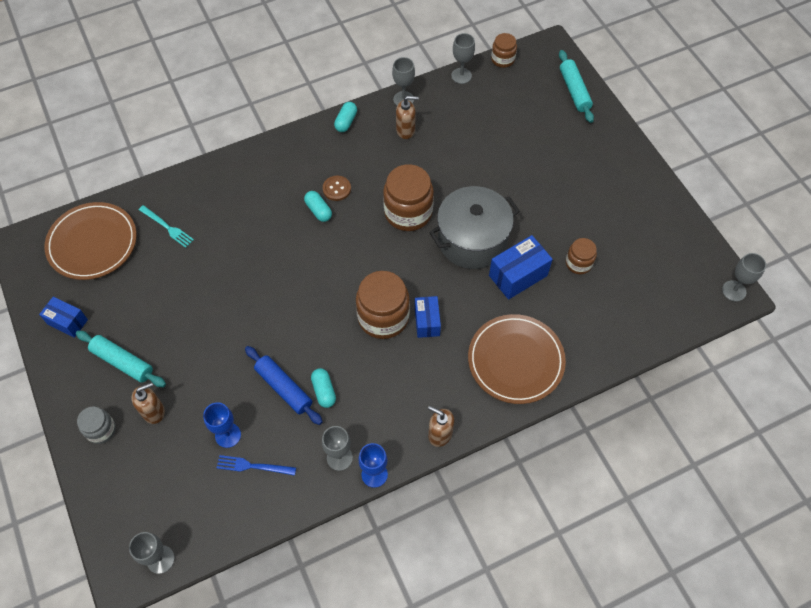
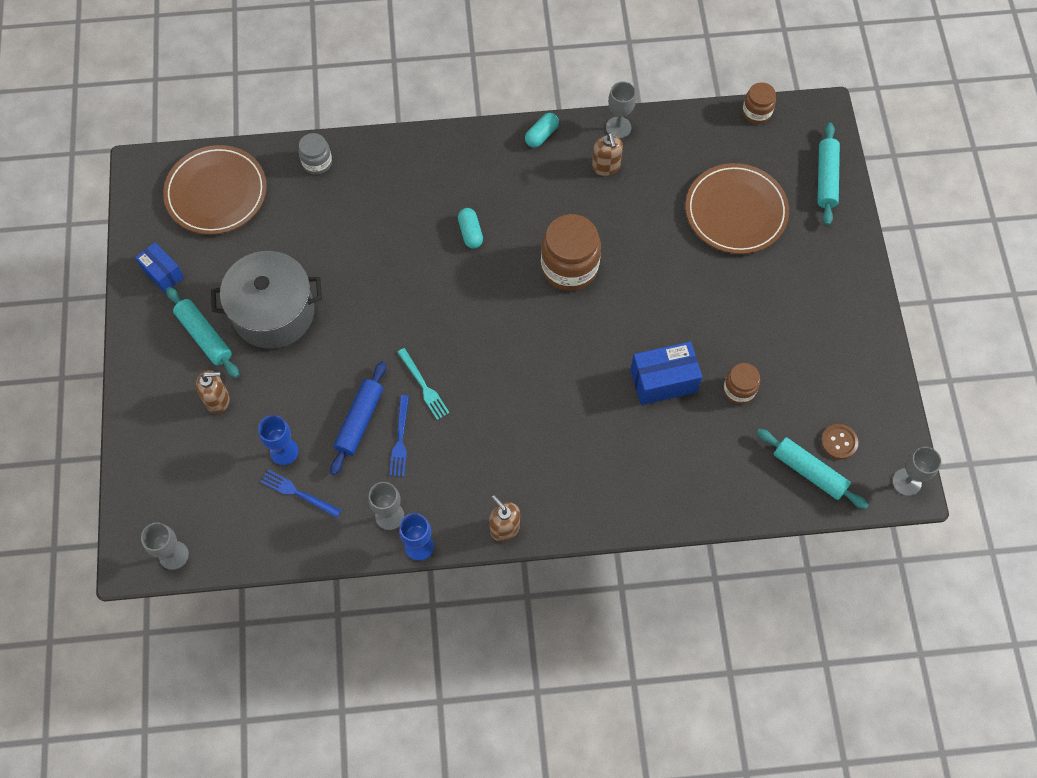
camera: 20 degrees right, 5 degrees up
(101, 430) = (159, 401): grey jar -> grey jar (317, 162)
(167, 227) = (300, 199): turquoise fork -> turquoise fork (423, 386)
(284, 388) = (360, 421): blue rolling pin -> blue rolling pin turned 45 degrees clockwise
(324, 391) = (400, 439): turquoise capsule -> blue fork
(337, 189) = (500, 213): brown button -> brown button (839, 442)
(383, 317) = (494, 379): brown jar -> none
(406, 130) = (606, 167): brown soap dispenser -> brown soap dispenser turned 60 degrees clockwise
(427, 322) = (540, 400): blue box -> none
(461, 76) = (698, 118): grey goblet -> none
(472, 240) = (628, 323): grey pot -> grey pot (273, 313)
(515, 360) = (620, 476): brown plate -> brown plate (736, 211)
(659, 308) = (809, 472): none -> turquoise rolling pin

